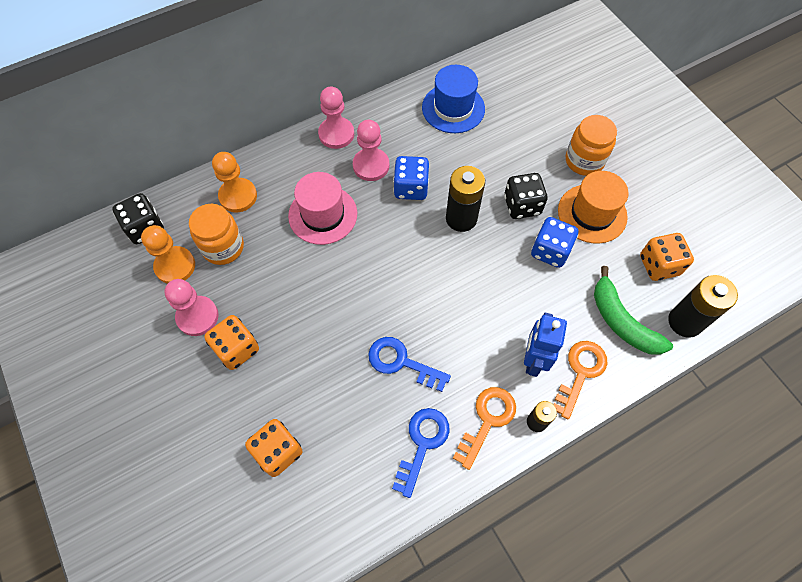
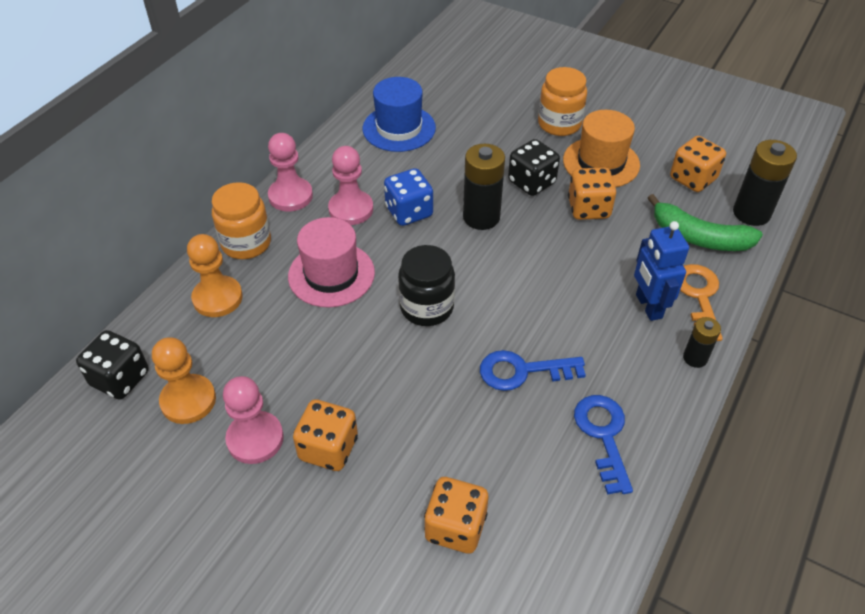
camera: 30 degrees left, 15 degrees down
(223, 247) = (236, 355): orange jar -> orange jar (246, 243)
(370, 275) = (426, 307): none -> black jar
(487, 420) = (649, 381): orange key -> none
(550, 251) = (588, 208): blue dice -> orange dice

